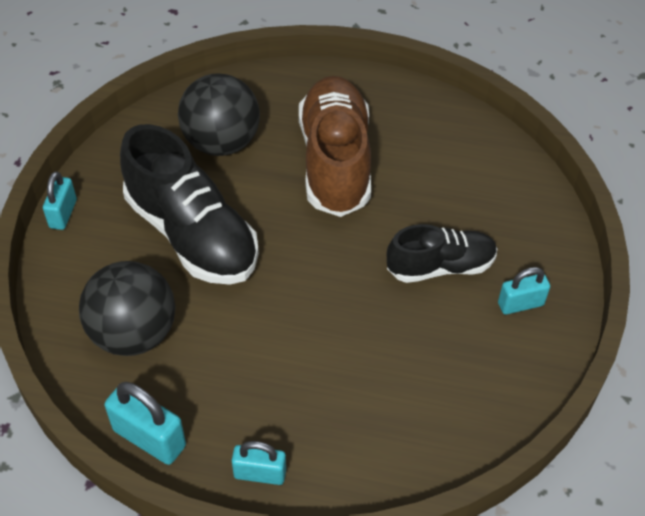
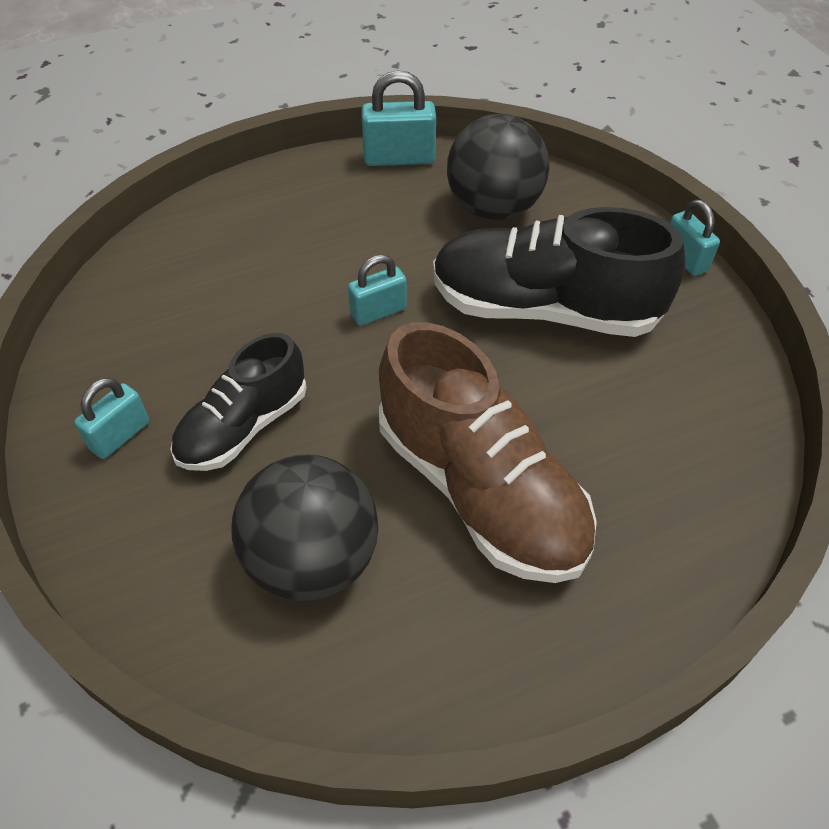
camera: 145 degrees right, 0 degrees up
(221, 142) = (639, 427): black ball -> black ball (312, 560)
(260, 473) = (291, 179): turquoise padlock -> turquoise padlock (378, 312)

